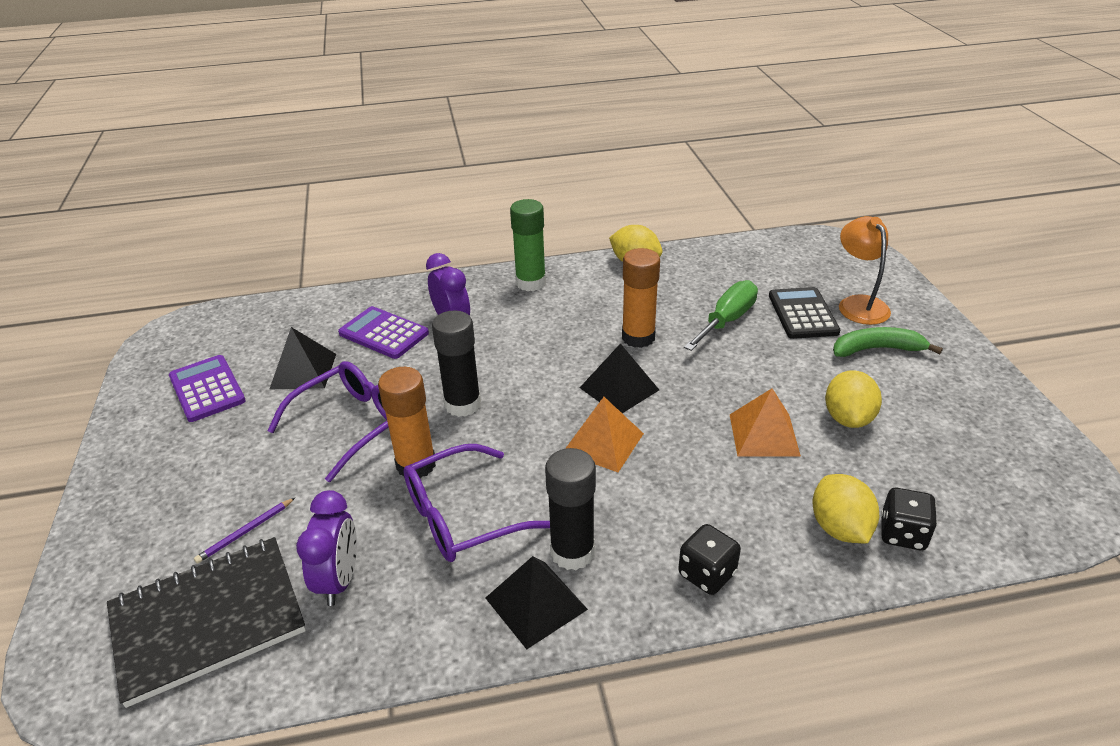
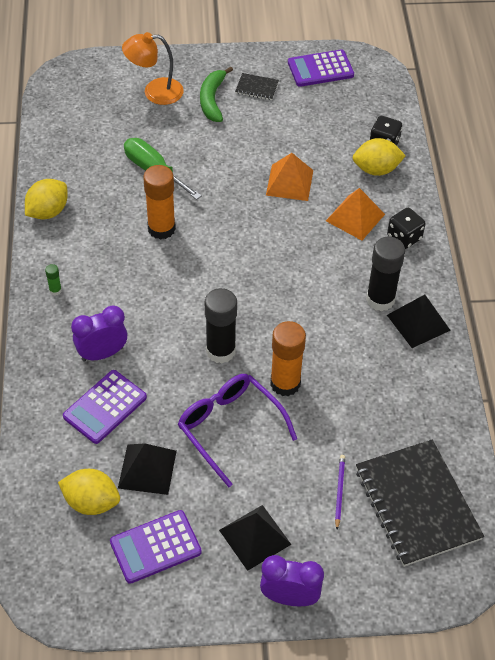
camera: 85 degrees left, 15 degrees up
(245, 532) = (339, 491): purple pencil -> purple pencil turned 135 degrees counterclockwise
(339, 580) = (390, 428): purple clock -> purple clock (289, 597)
(462, 516) = (341, 356): purple glasses -> none
(531, 283) = (55, 290): green glue stick -> green glue stick, size x0.43
(603, 443) = (281, 269): orange pyramid -> orange pyramid (355, 217)
(619, 388) = (223, 251): black pyramid -> black pyramid (255, 537)
(802, 314) = (158, 126): black calculator -> none
(848, 418) = (282, 137): yellow lemon -> yellow lemon (91, 502)
(929, 385) = (257, 88): none -> black notebook
(1020, 444) = (320, 69): none -> purple calculator

